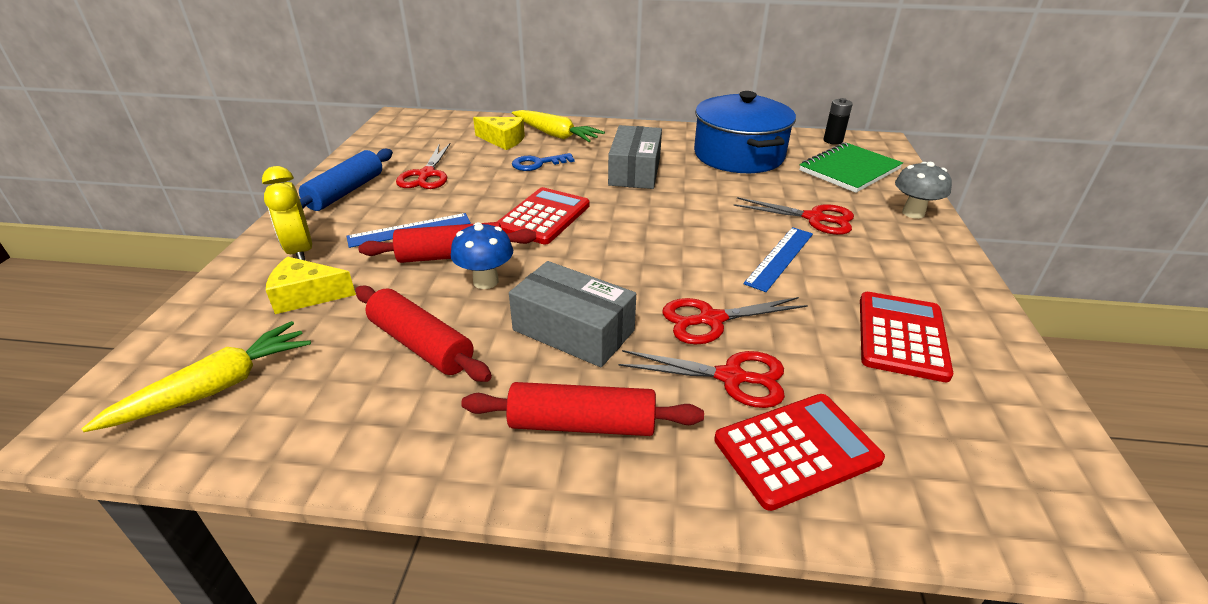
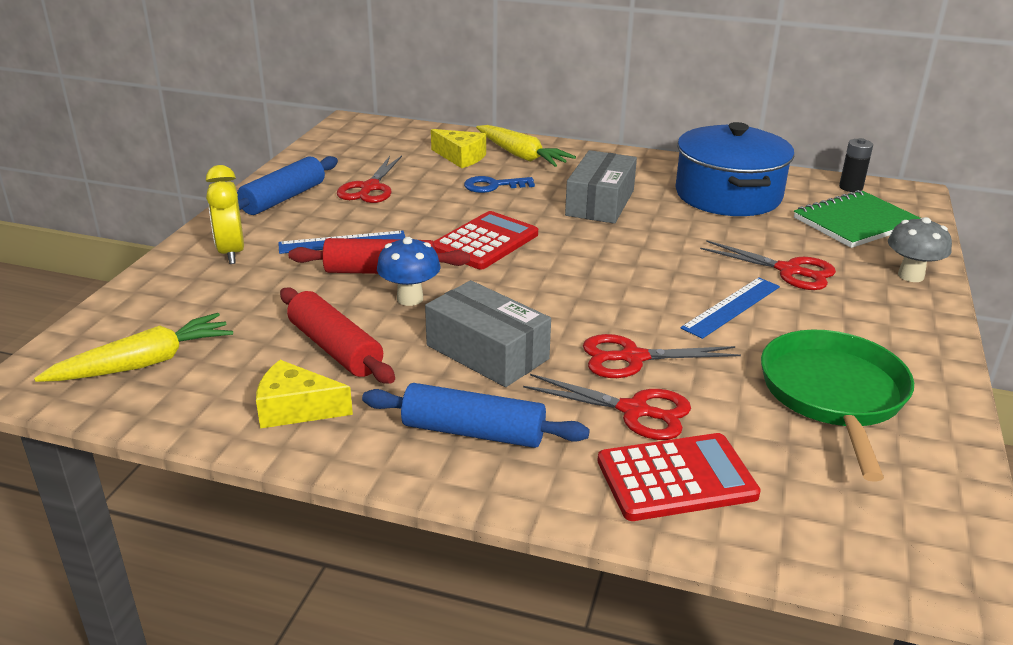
camera: 10 degrees right, 5 degrees down
(306, 296) = (233, 294): yellow cheese -> yellow cheese (296, 409)
(582, 424) = (473, 432): red rolling pin -> blue rolling pin
(901, 336) = (833, 395): red calculator -> green pan

